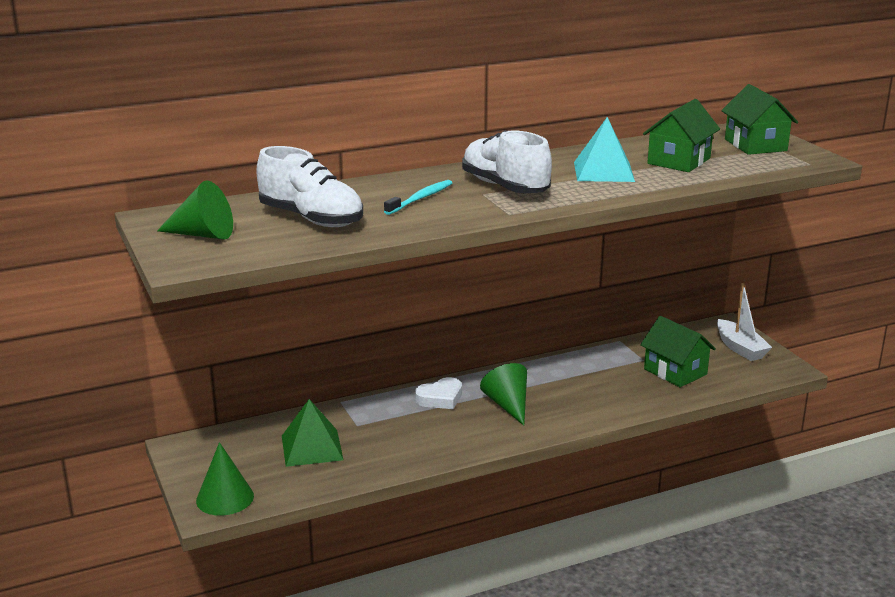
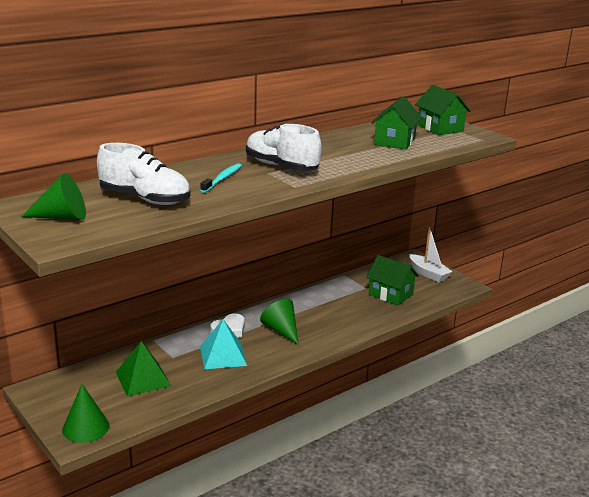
camera: 15 degrees left, 0 degrees up
(603, 171) = (346, 152): turquoise pyramid -> turquoise pyramid (223, 355)

